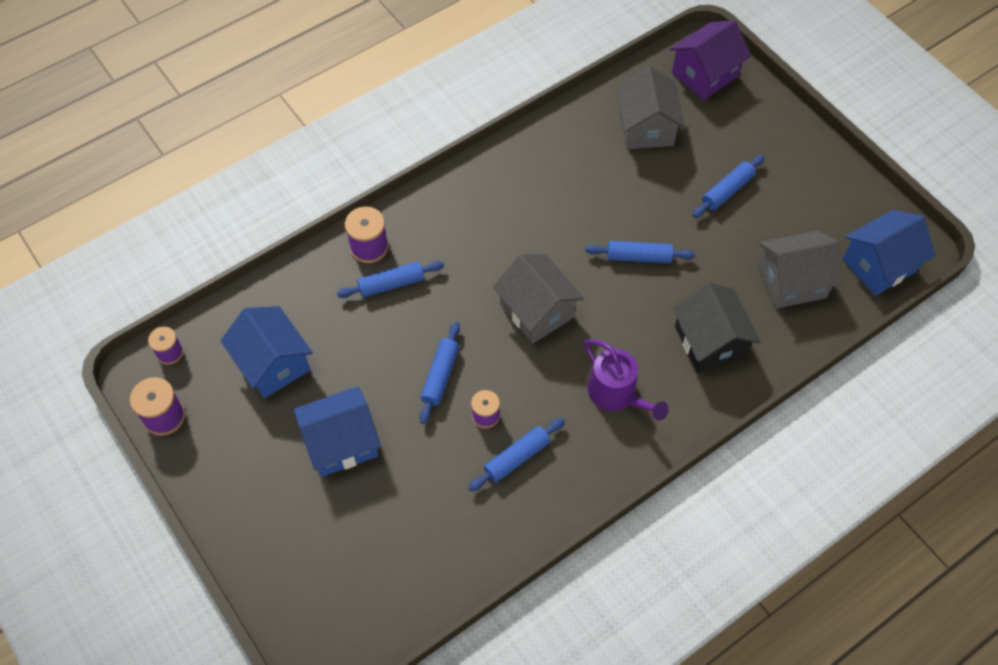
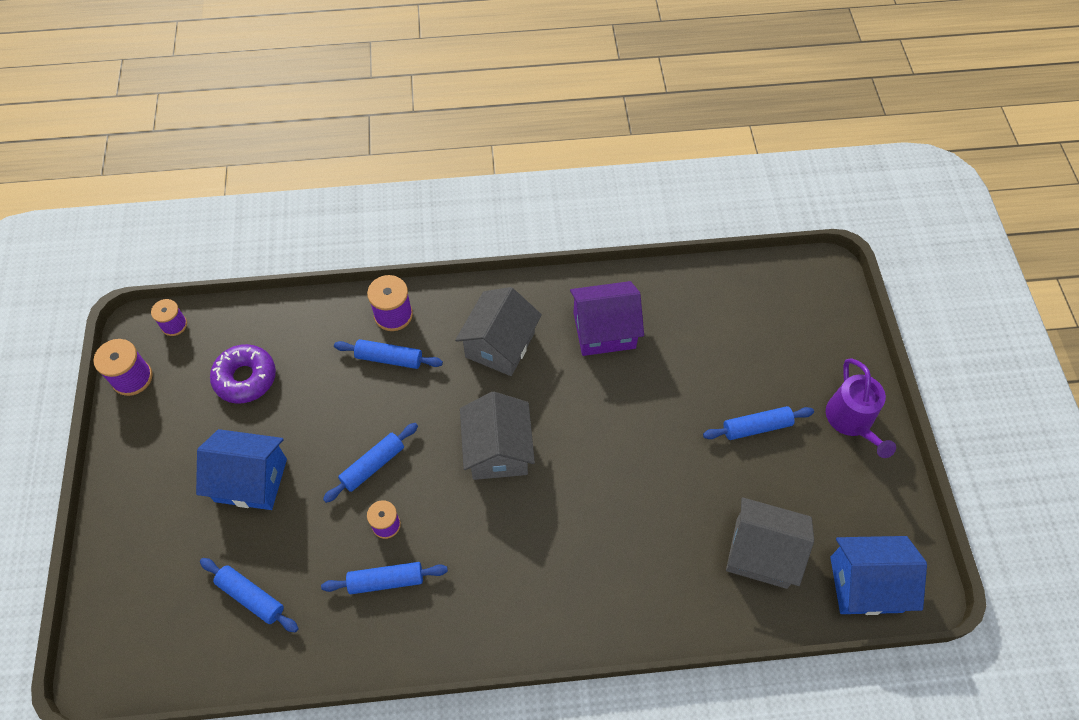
camera: 30 degrees right, 0 degrees up
(273, 363) = (245, 378): blue house -> purple donut
(617, 394) = (516, 571): purple watering can -> purple watering can (852, 421)
(639, 257) = (626, 448): blue rolling pin -> blue rolling pin (251, 597)
(646, 127) = (717, 326): grey house -> grey house (500, 345)
(705, 74) = (811, 301): purple house -> purple house (604, 330)
(709, 342) = (639, 569): black house -> none

